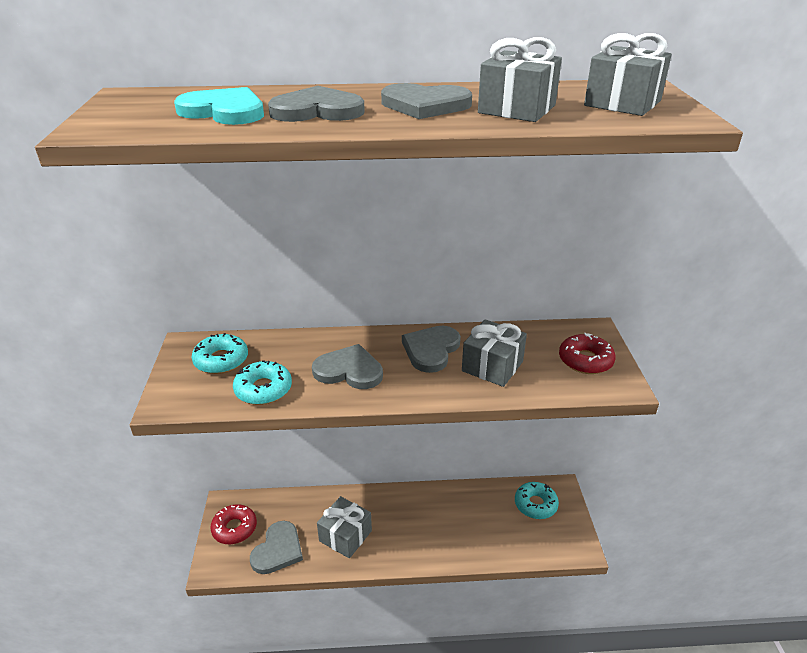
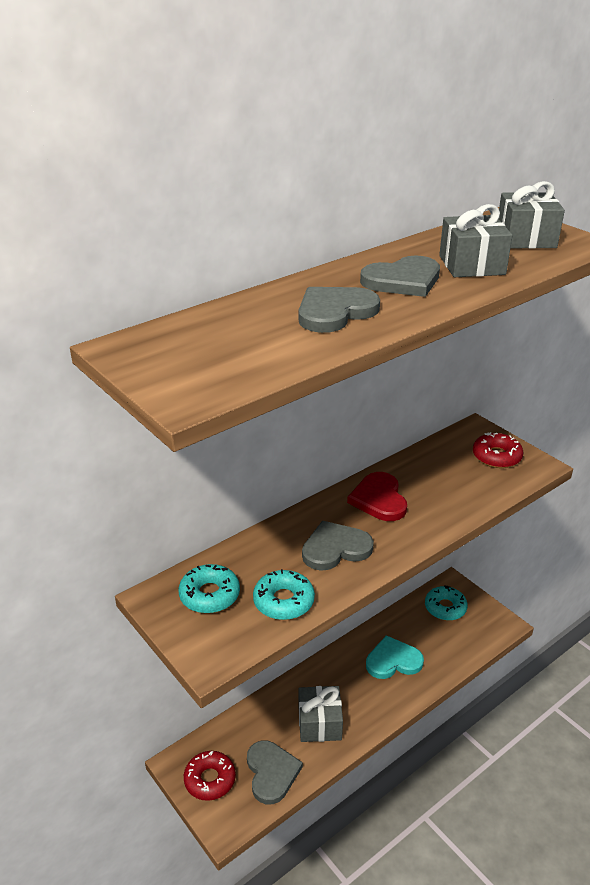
camera: 35 degrees left, 0 degrees up
(224, 111) = (260, 337): turquoise heart -> turquoise heart (393, 661)
(431, 350) = (379, 499): grey heart -> red heart
(492, 366) = (439, 491): grey gift -> none

